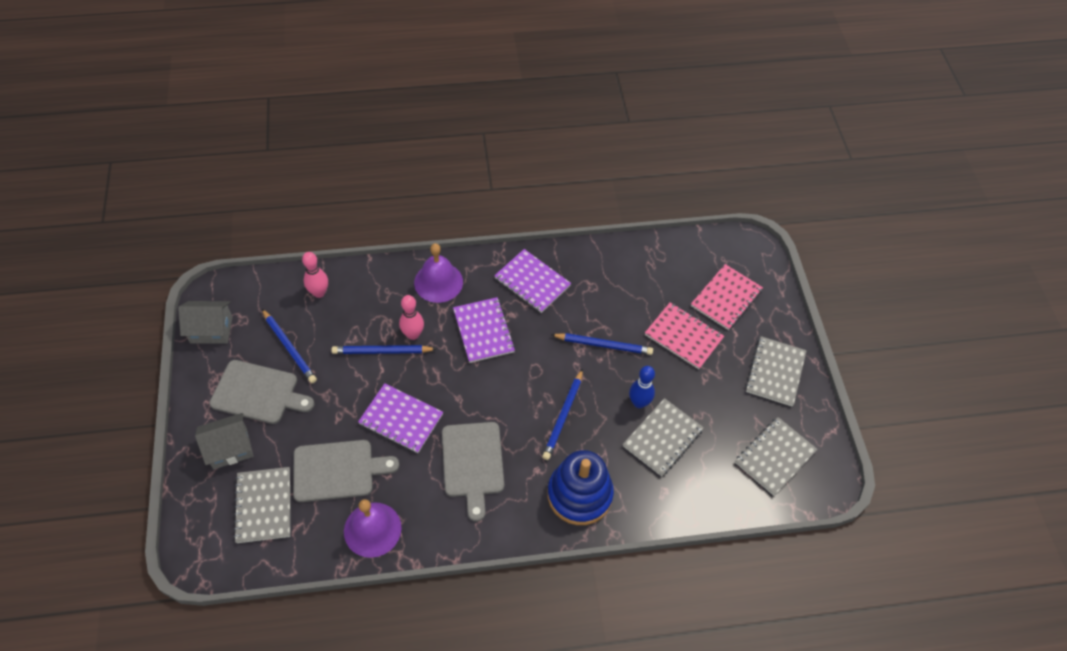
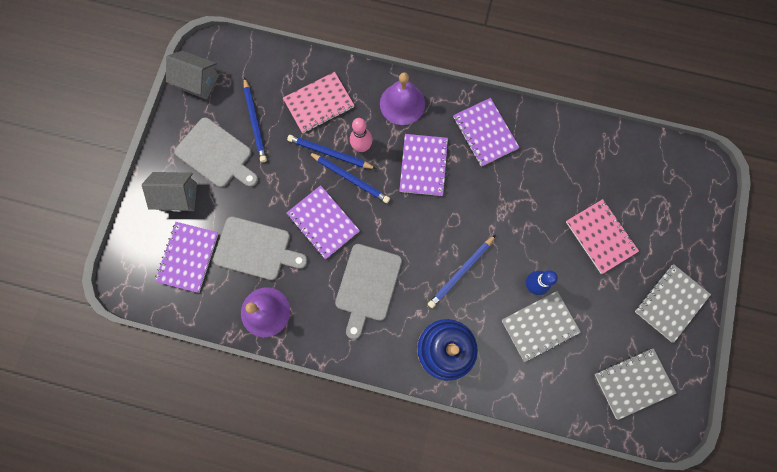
camera: 25 degrees right, 20 degrees up
(264, 505) = (188, 257): grey notebook -> purple notebook
(319, 293) = (297, 78): pink bowling pin -> none
(603, 345) = (524, 218): blue pencil -> blue pencil (350, 178)
(726, 298) = (657, 213): pink notebook -> pink notebook (319, 103)

